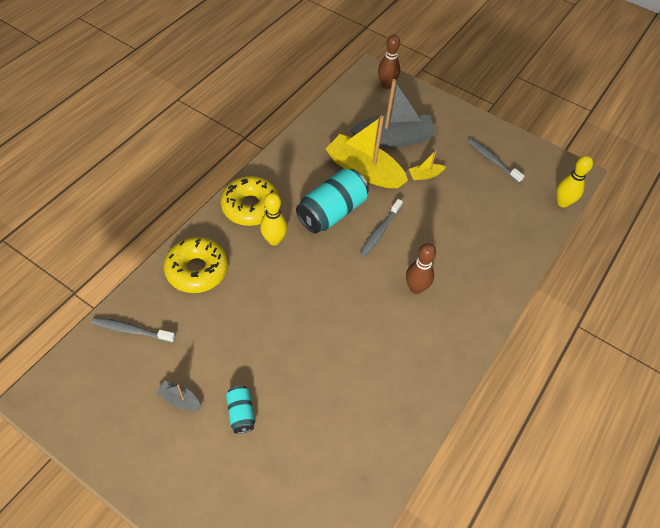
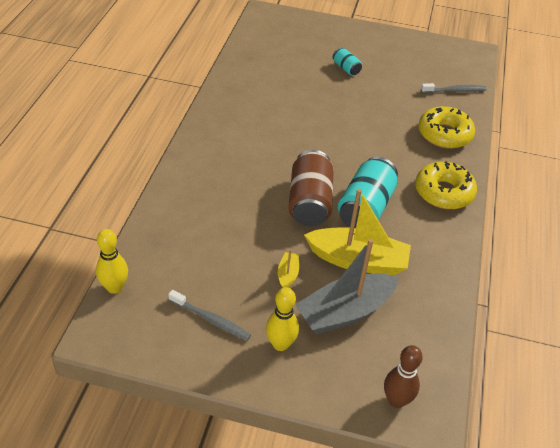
camera: 160 degrees right, 10 degrees down
(180, 400) = (390, 66): grey boat -> none
(274, 240) = (401, 171): yellow bowling pin -> yellow bowling pin (280, 344)
(380, 231) = (309, 202): grey toothbrush -> brown can
(416, 288) = (255, 164): brown bowling pin -> none
(425, 175) = (287, 275): yellow boat -> yellow boat turned 45 degrees counterclockwise

